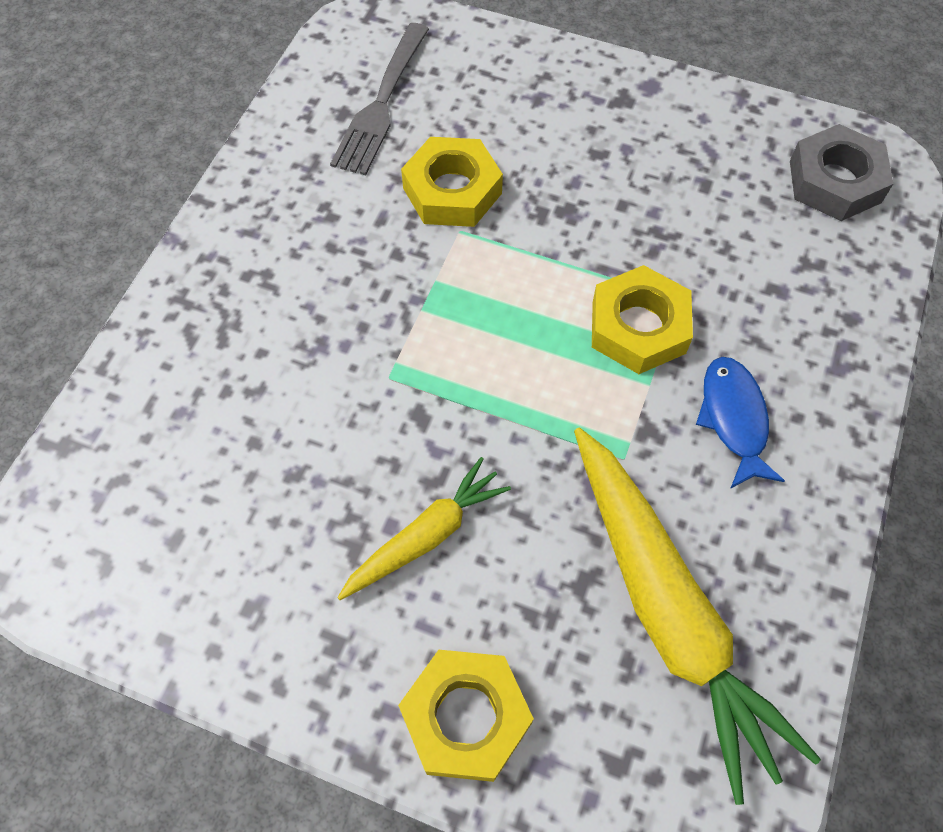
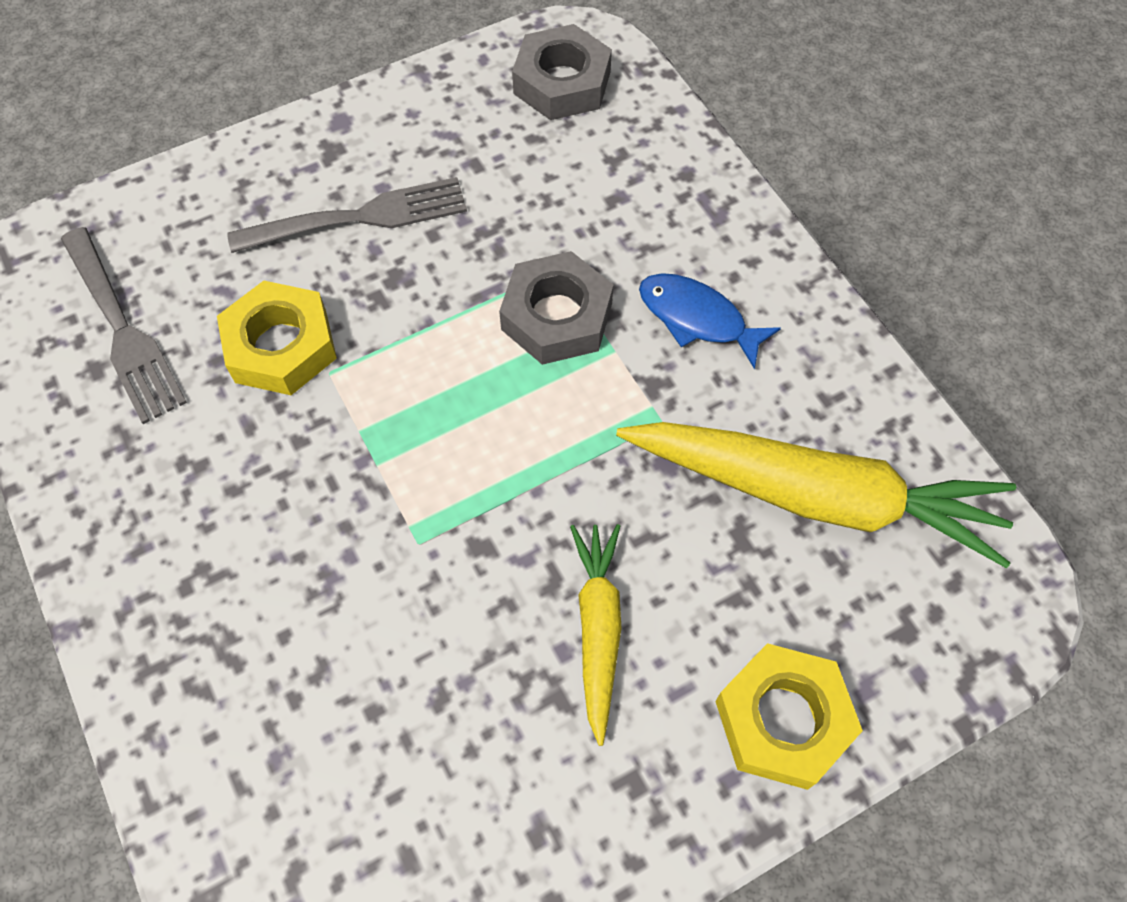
camera: 50 degrees left, 0 degrees up
(588, 154) = (358, 218): none -> grey fork
(638, 327) = (556, 316): yellow nut -> grey nut

